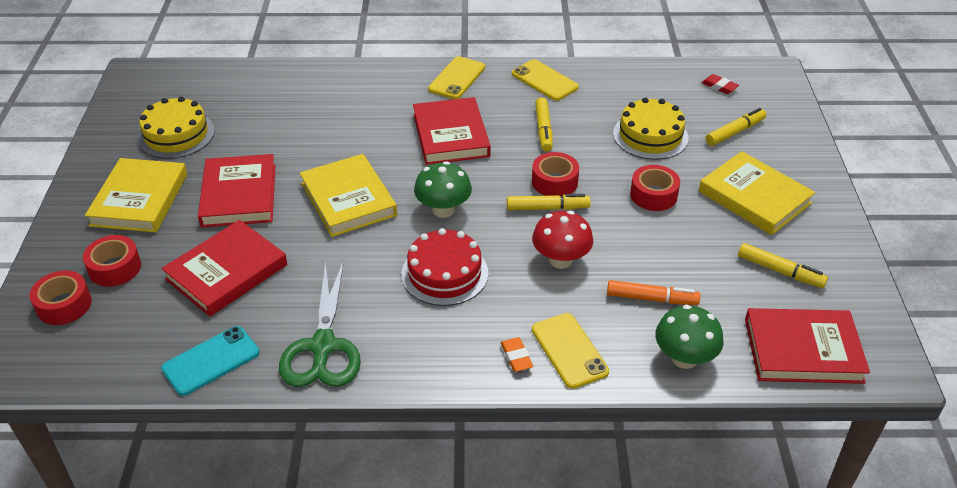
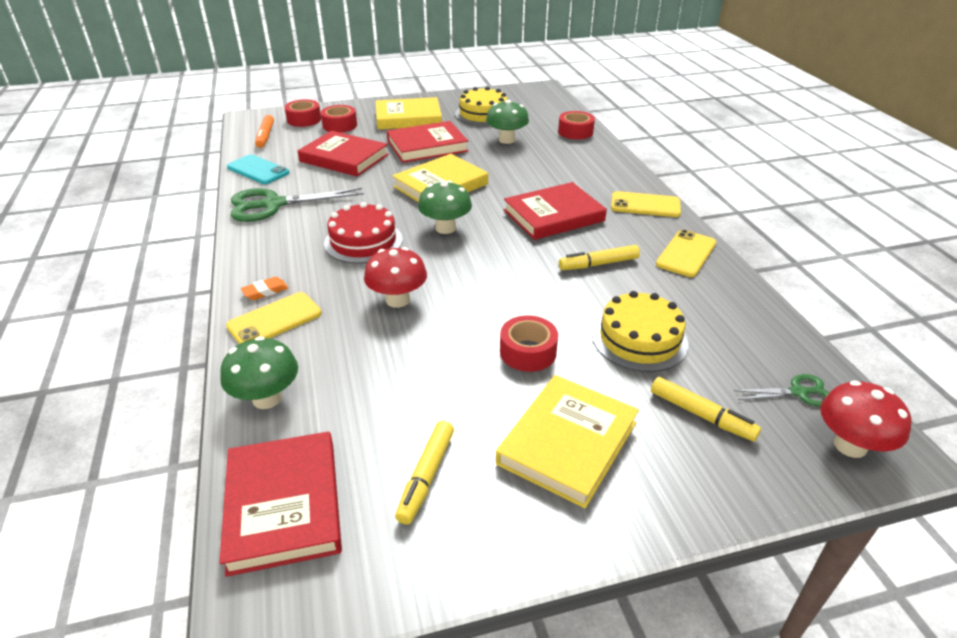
camera: 75 degrees right, 5 degrees down
(264, 131) = (506, 140): none -> green mushroom
(547, 208) = (472, 282): yellow marker -> none
(554, 182) = (515, 281): red tape -> red tape (575, 132)
(651, 299) = (354, 366): orange marker -> orange marker (265, 136)
(719, 86) = (798, 392): red eraser -> green scissors
(767, 85) = (850, 445): none -> red mushroom

